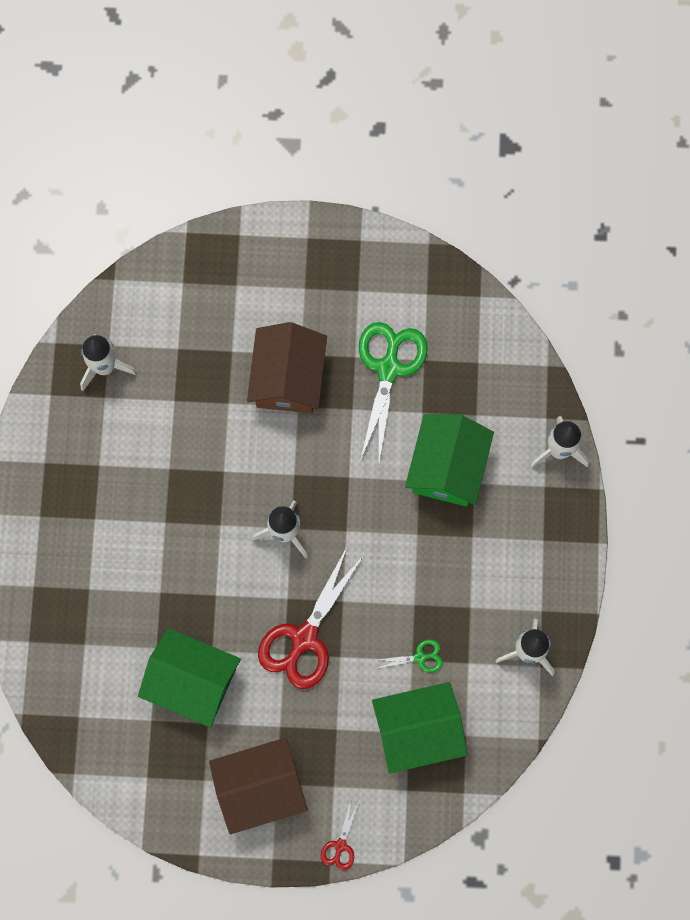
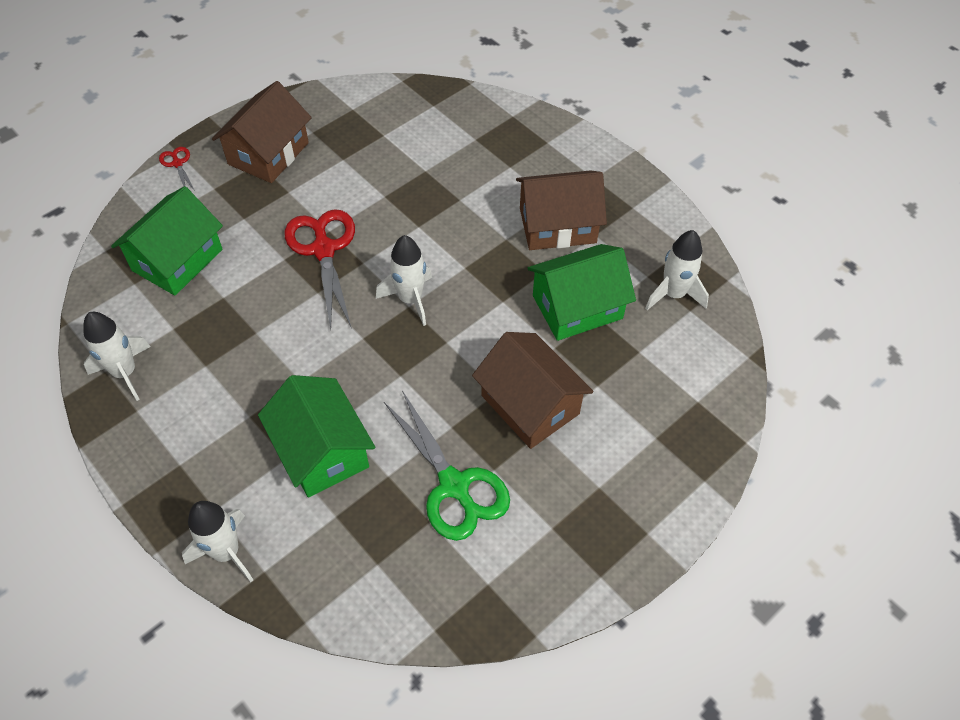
camera: 135 degrees right, 20 degrees down
(116, 499) = (557, 225): none -> brown house
(192, 681) = (379, 171): green house -> green house (577, 307)
(420, 657) = (218, 303): green scissors -> none

